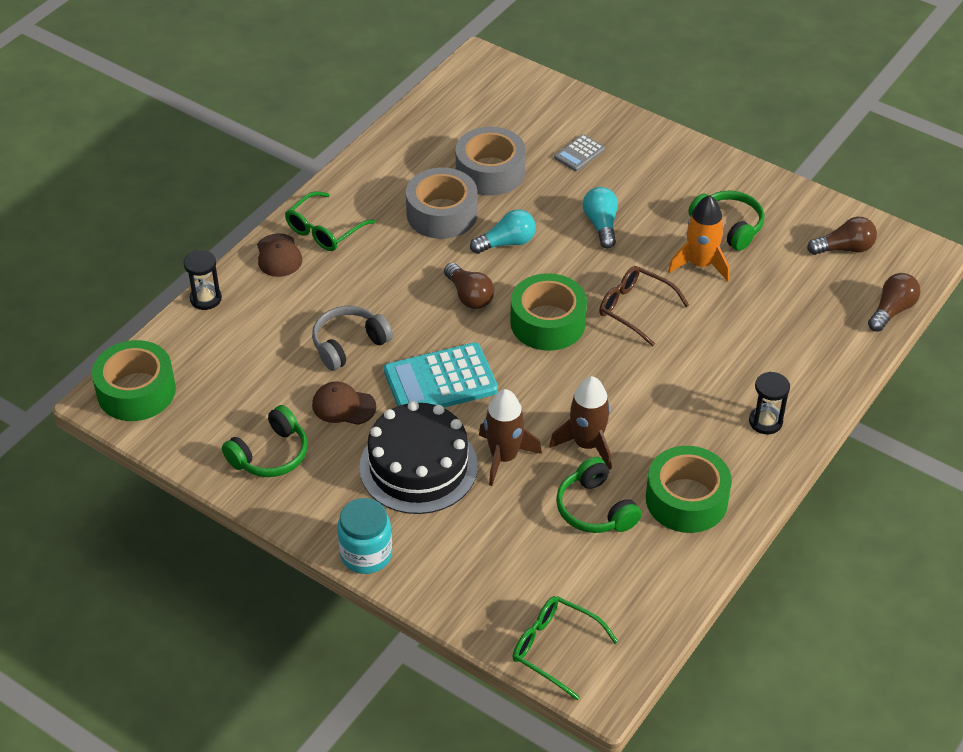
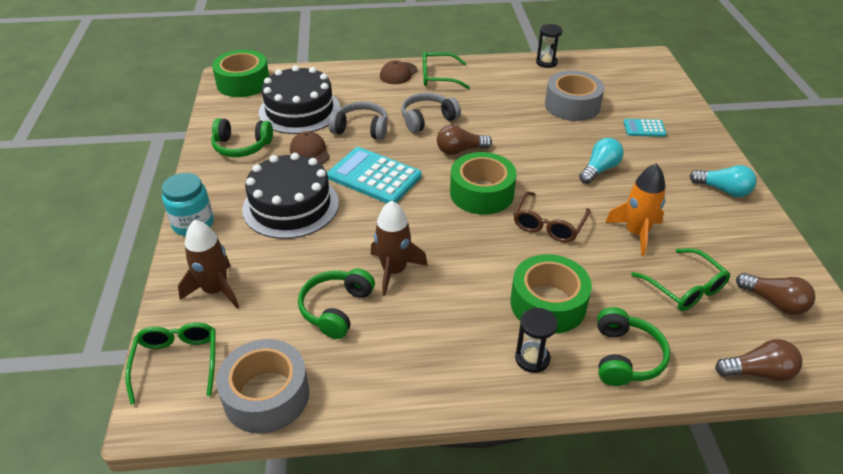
camera: 50 degrees right, 5 degrees down
(206, 299) = (336, 69): black hourglass -> black hourglass (546, 62)
(255, 373) = (299, 110): none -> black cake
(391, 286) = (427, 119): none -> grey headphones
(442, 214) = (511, 107): grey tape -> grey tape (266, 395)
(469, 296) = (460, 150): brown light bulb -> brown light bulb turned 60 degrees clockwise
(504, 457) = (338, 238): brown rocket -> brown rocket (215, 290)
(507, 243) = (525, 141): turquoise light bulb -> turquoise light bulb (723, 190)
(579, 153) = (644, 128): grey calculator -> turquoise calculator
(635, 309) = (548, 225): brown glasses -> brown glasses turned 150 degrees counterclockwise
(686, 499) = (398, 356): green tape -> green tape (548, 303)
(728, 226) = (692, 227): green headphones -> green headphones (625, 357)
(784, 284) = (685, 288): none -> green glasses

